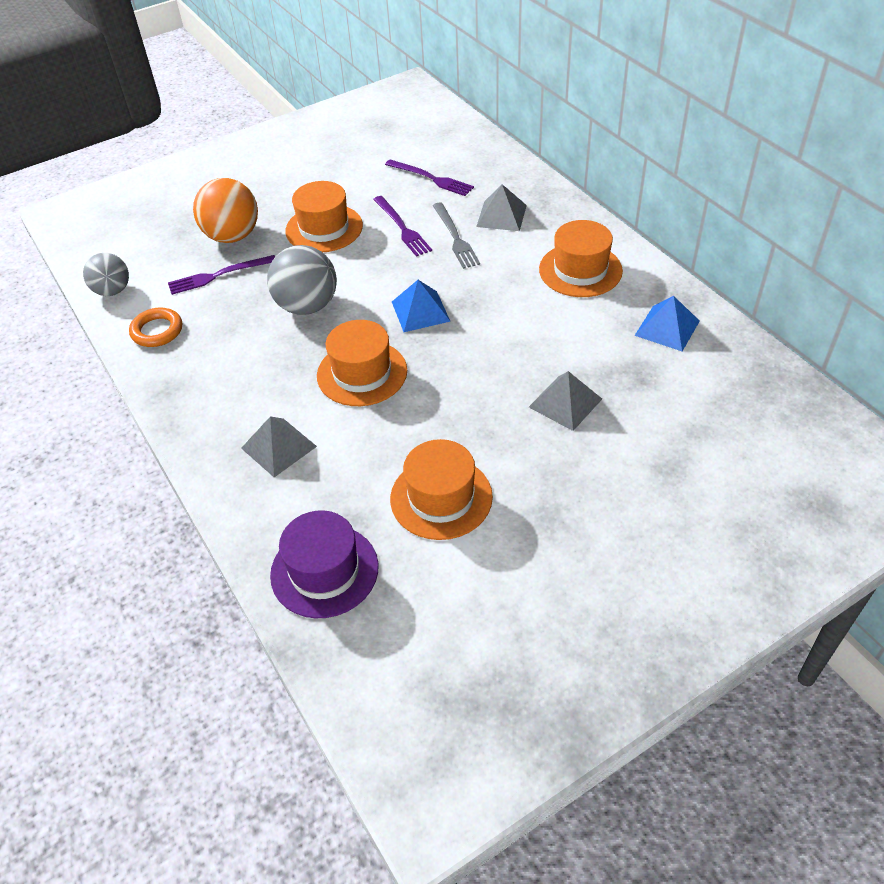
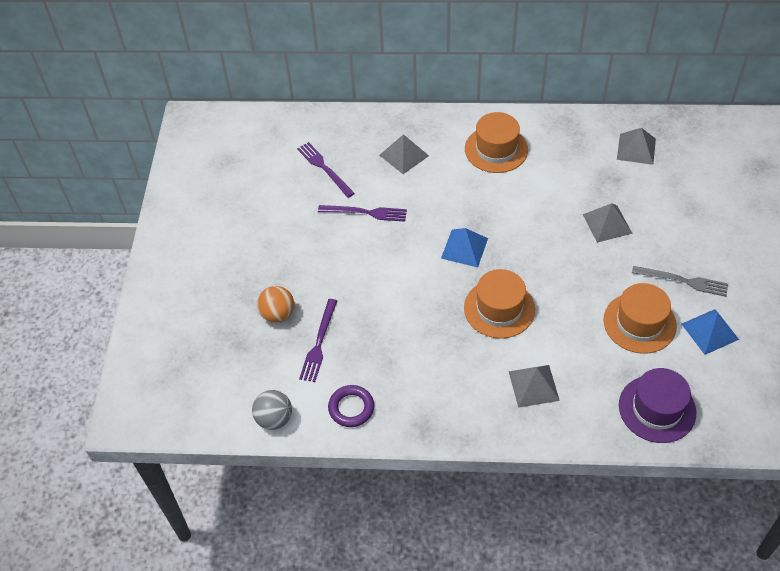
camera: 55 degrees left, 5 degrees up
(157, 331) = (351, 408): orange ring -> purple ring
(232, 236) = (278, 314): orange ball -> orange ball, size x0.65
(307, 306) = (403, 306): grey ball -> none
(324, 228) = (323, 256): orange hat -> none
(431, 178) = (324, 168): purple fork -> purple fork turned 105 degrees counterclockwise
(455, 237) = (404, 191): grey fork -> grey fork (683, 281)
(667, 328) = (582, 142): blue pyramid -> blue pyramid (710, 331)
(710, 375) = (636, 149): none -> grey pyramid

